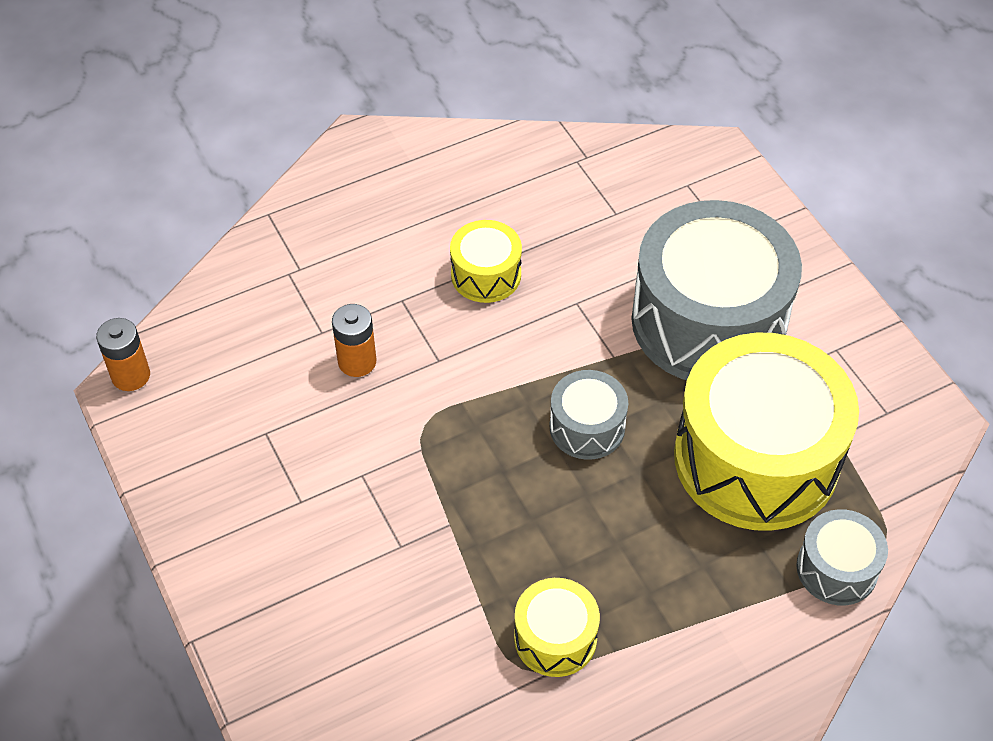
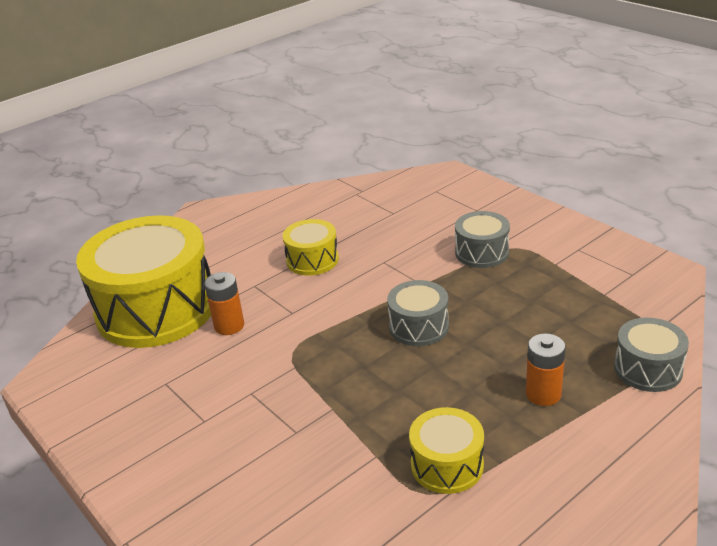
camera: 10 degrees left, 20 degrees down
(131, 375) = (47, 371): orange battery -> orange battery (543, 394)
(708, 321) = (481, 252): grey drum -> grey drum, size x0.47
(756, 458) = (553, 318): yellow drum -> yellow drum (156, 309)

